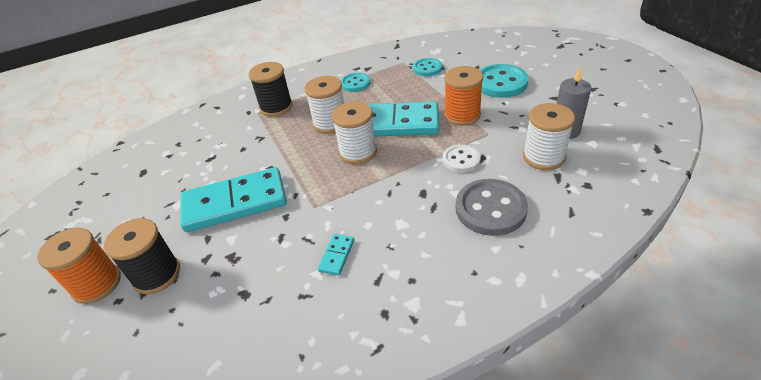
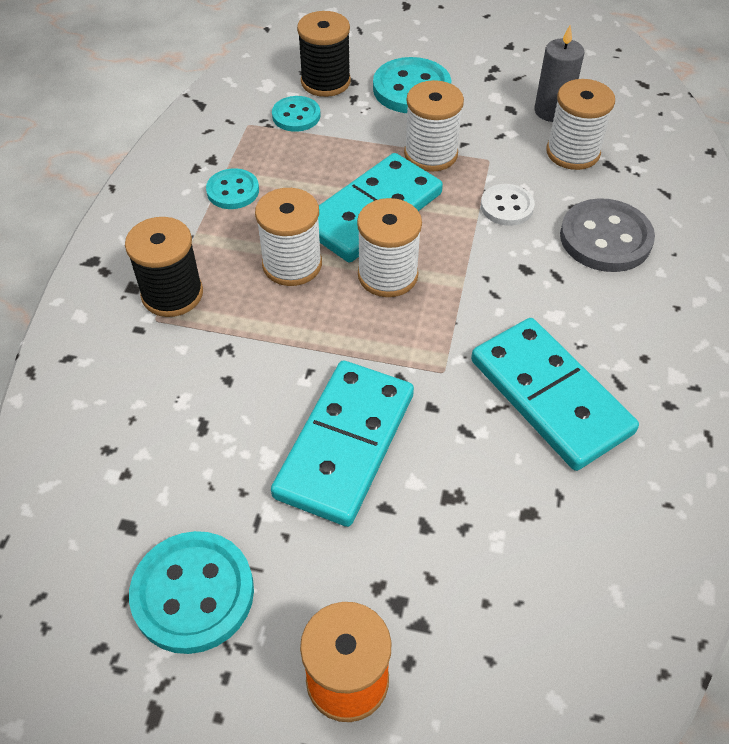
camera: 55 degrees left, 10 degrees up
(119, 209) = (193, 593): none -> turquoise button
(157, 275) = (402, 595): black spool -> black spool (325, 82)
(337, 255) = (550, 396): turquoise domino -> turquoise domino, size x2.49
(462, 115) = (430, 154): orange spool -> white spool

